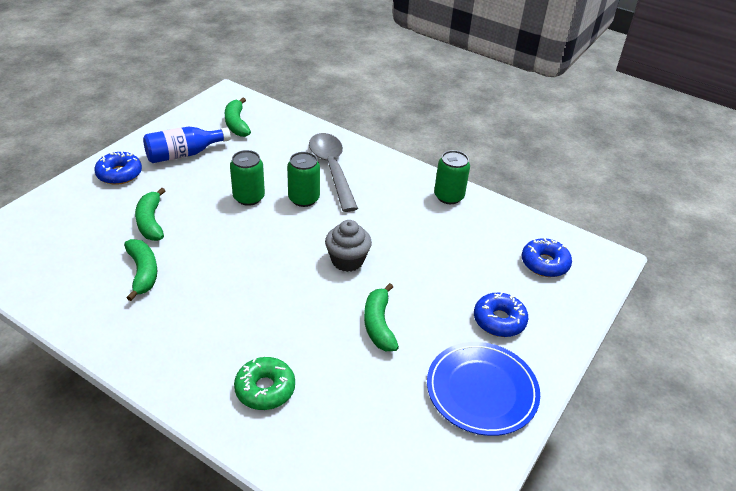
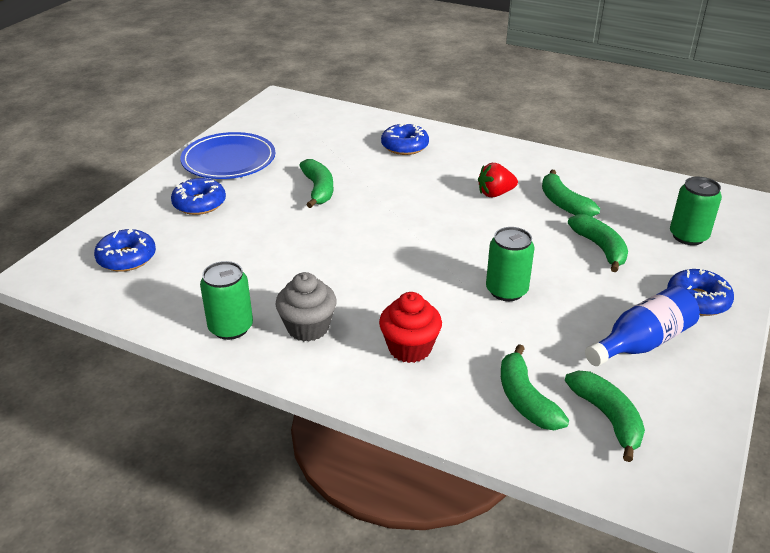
camera: 175 degrees right, 5 degrees down
(201, 294) = (495, 194): none -> red strawberry
(265, 389) = (404, 146): green donut -> blue donut
(275, 136) = (525, 399): none -> green banana
(304, 199) = (434, 298): green can -> green can (688, 236)
(332, 169) = (409, 348): grey spoon -> red cupcake
(347, 260) = (359, 236): grey cupcake -> grey cupcake (308, 327)

